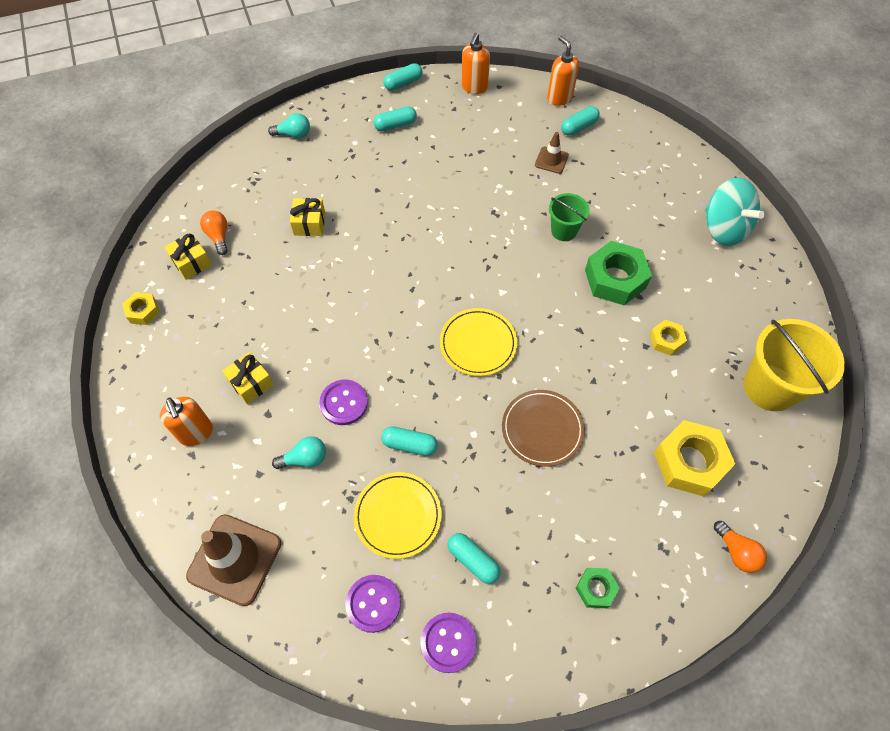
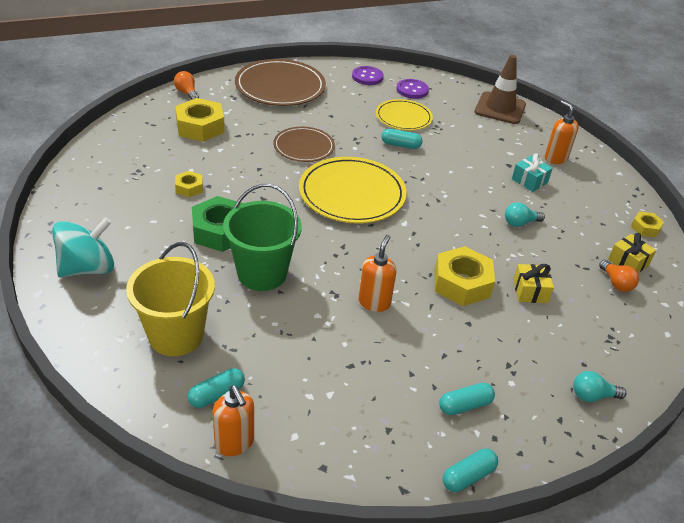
camera: 175 degrees right, 20 degrees down
(251, 383) = (529, 181): yellow gift -> turquoise gift
(305, 459) = (473, 143): turquoise light bulb -> turquoise light bulb (520, 223)
(344, 403) = (454, 167): purple button -> none
(374, 229) = (461, 283): none -> yellow nut
(473, 560) = (354, 100): turquoise capsule -> none
(474, 87) = (360, 466): orange soap dispenser -> orange soap dispenser (374, 302)
(478, 343) = (352, 194): yellow plate -> yellow plate, size x1.63
(551, 160) = (262, 350): brown traffic cone -> none
(564, 231) = (262, 273): green bucket -> green bucket, size x1.79
(595, 589) = (280, 87): green nut -> brown plate
(723, 228) = (87, 268): turquoise spinning top -> turquoise spinning top turned 90 degrees clockwise
(770, 387) = (116, 157): yellow bucket -> yellow bucket (176, 335)

